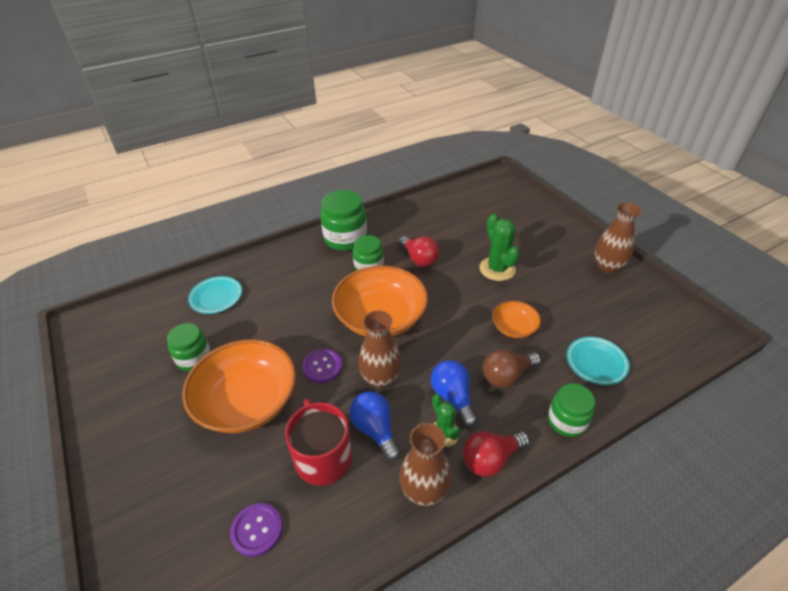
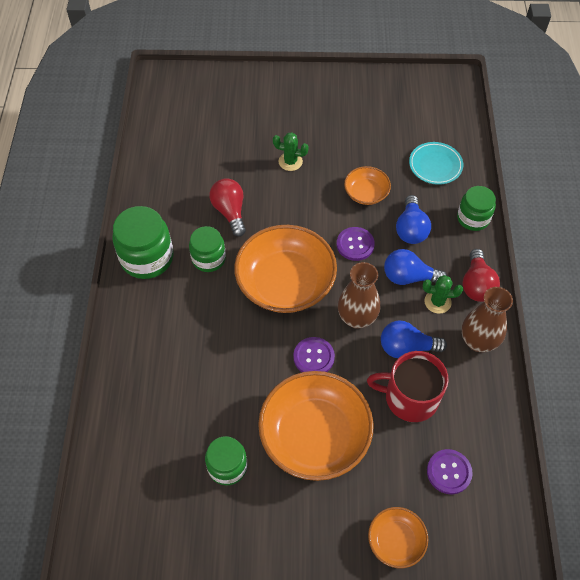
camera: 60 degrees left, 15 degrees up
(164, 513) = (396, 541): none -> orange bowl
(216, 297) = (148, 417): turquoise plate -> none
(419, 259) = (230, 212): red light bulb -> red light bulb turned 105 degrees counterclockwise
(454, 344) = (355, 244): none -> purple button
(497, 269) = (290, 161): green cactus -> green cactus, size x0.63
(507, 376) = (411, 229): brown light bulb -> blue light bulb
(607, 267) = (346, 87): brown vase -> none

